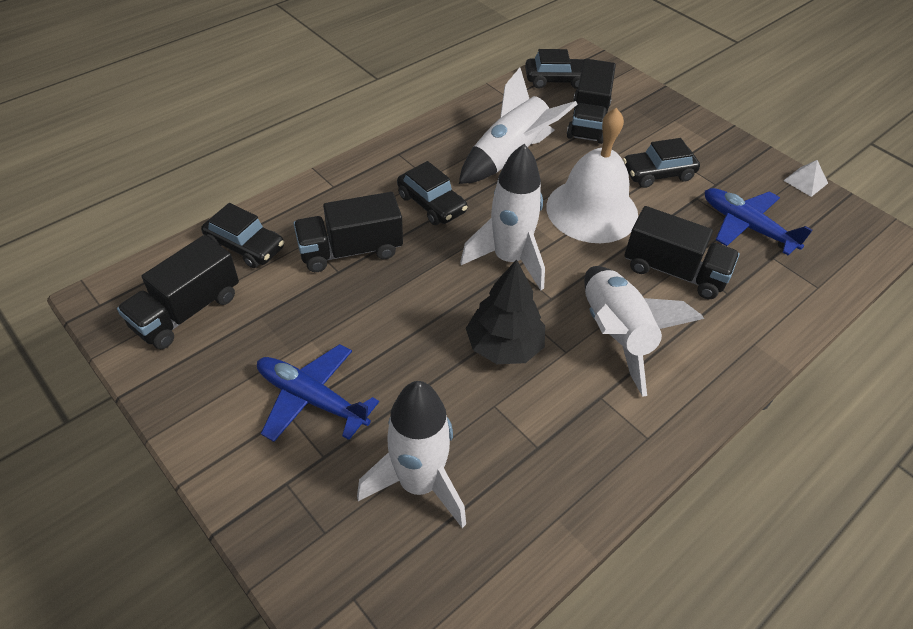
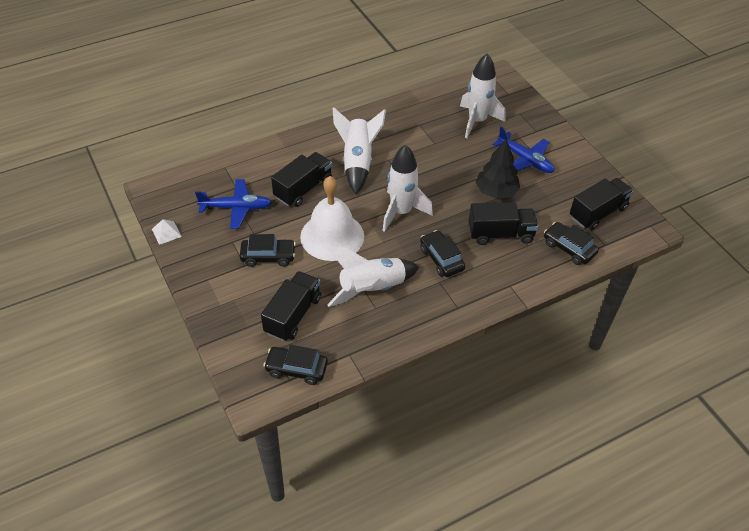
camera: 165 degrees left, 0 degrees up
(504, 346) = (421, 167): black tree -> black tree (496, 192)
(674, 271) = (303, 189): black truck -> black truck turned 90 degrees clockwise
(746, 226) = (236, 208): blue plane -> blue plane turned 60 degrees counterclockwise

